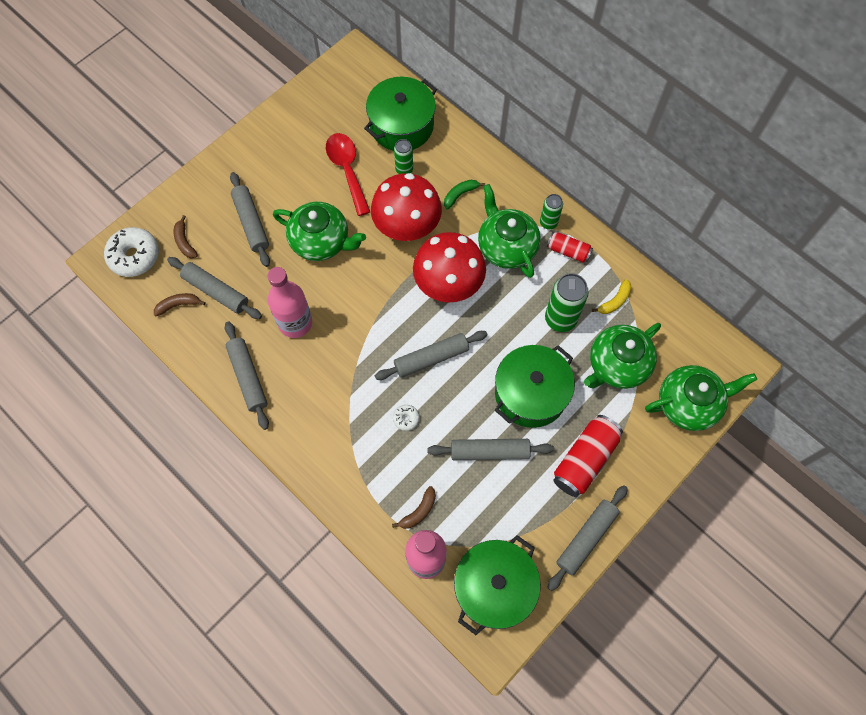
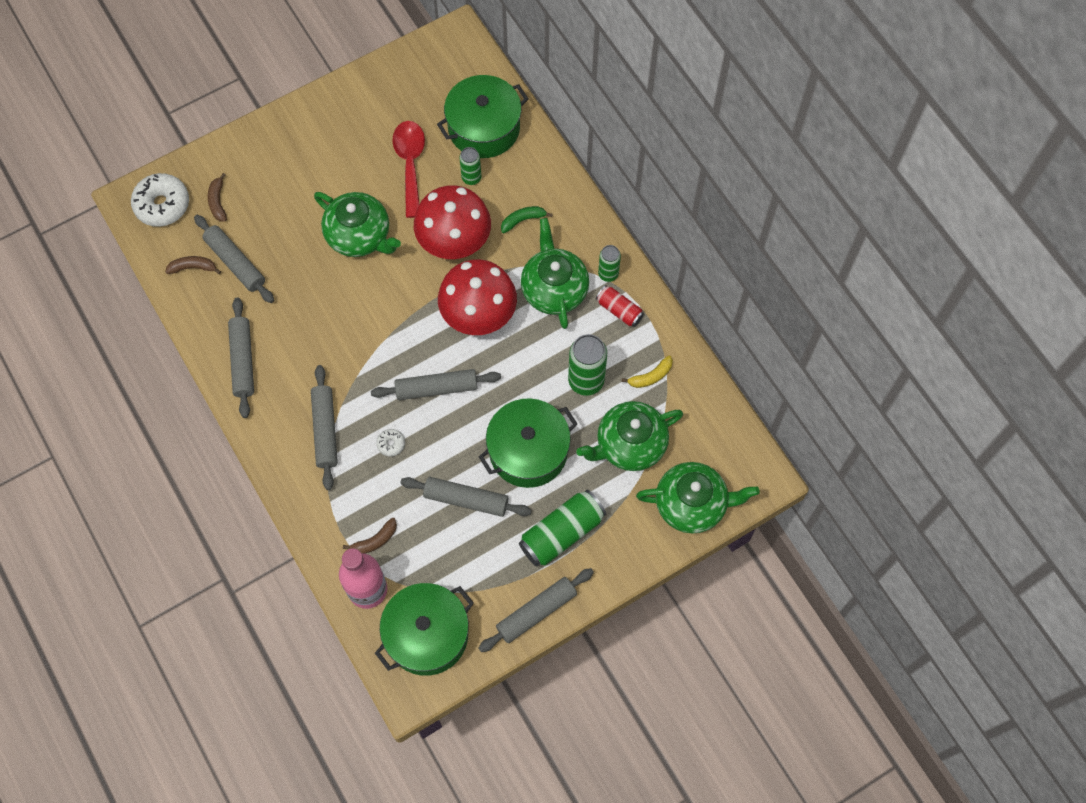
camera: 15 degrees right, 0 degrees up
(251, 223) = (292, 198): grey rolling pin -> grey rolling pin (325, 430)
(295, 323) = (307, 316): pink bottle -> none
(585, 460) = (562, 533): red can -> green can

